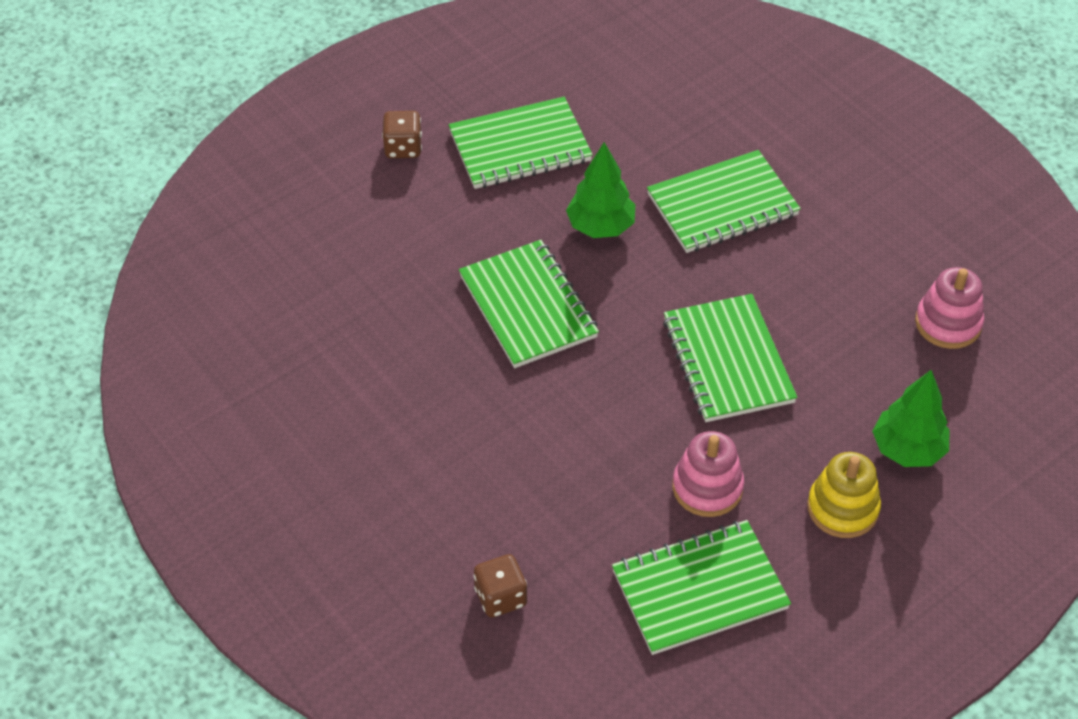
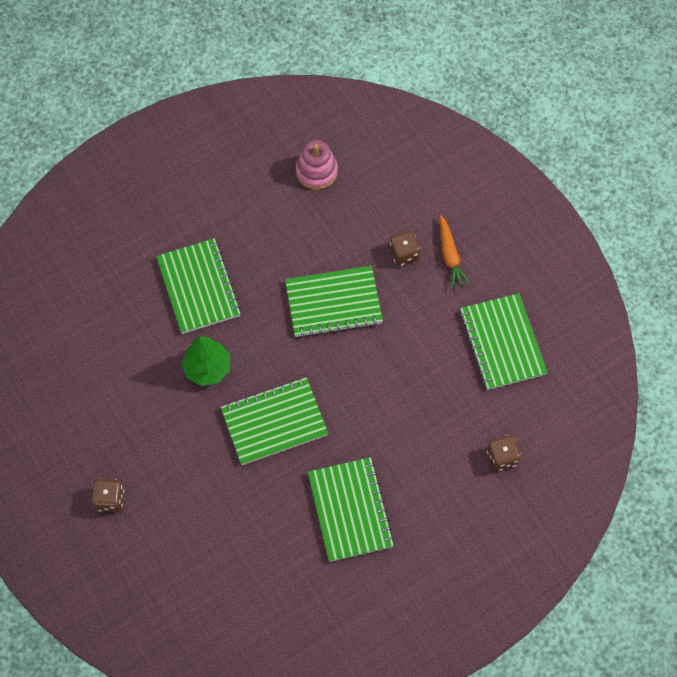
camera: 85 degrees left, 15 degrees up
(520, 146) = (122, 415): green notebook -> green notebook (350, 510)
(707, 487) = (430, 328): pink stacking toy -> none
(831, 445) = (404, 254): none -> brown dice
(842, 508) = (450, 256): yellow stacking toy -> orange carrot
(907, 449) = (410, 213): green tree -> none

